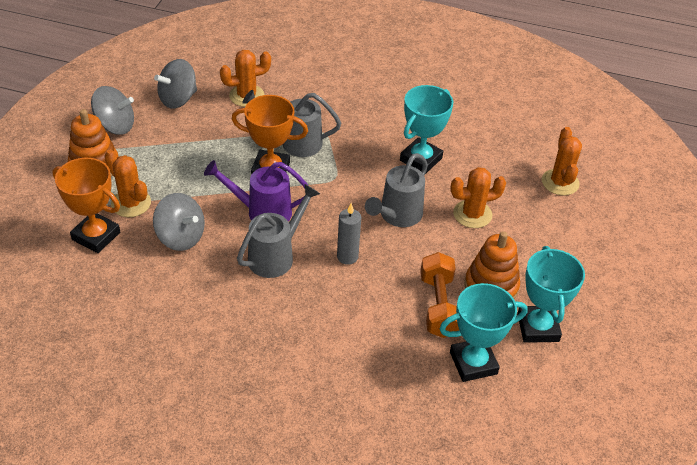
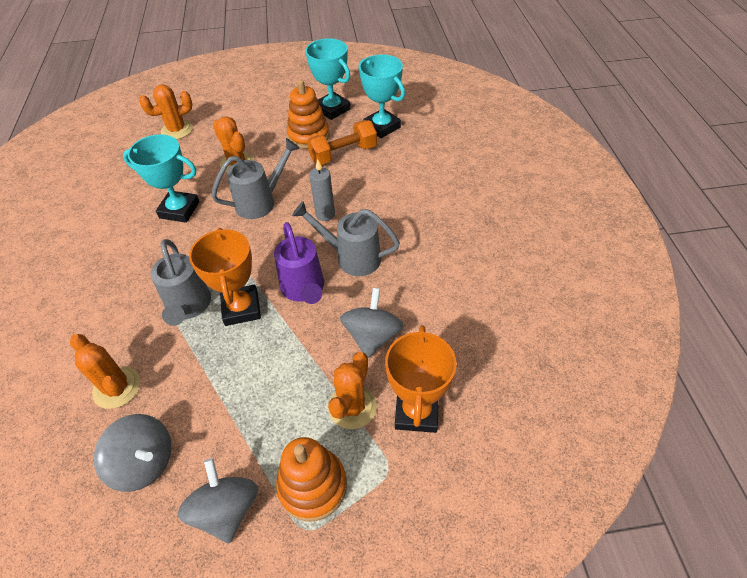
camera: 110 degrees left, 5 degrees up
(397, 216) = (261, 202): grey watering can -> grey watering can turned 45 degrees counterclockwise
(537, 327) = (332, 109): turquoise trophy -> turquoise trophy turned 75 degrees clockwise

